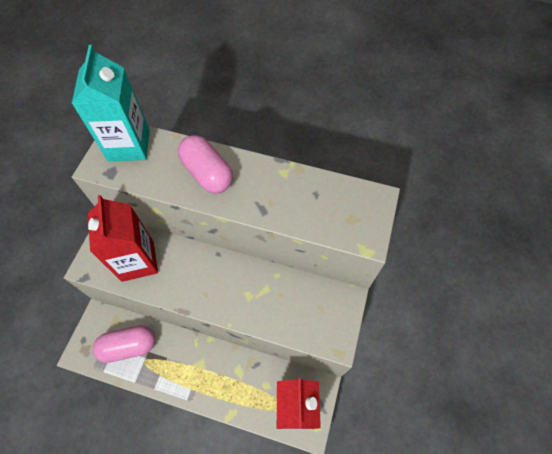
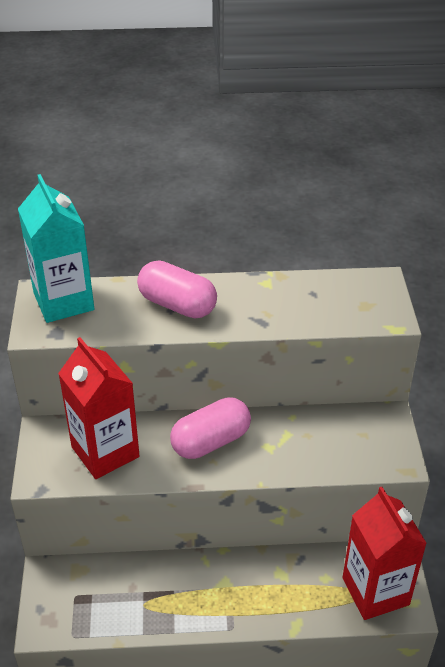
camera: 20 degrees left, 20 degrees down
(129, 346) = (112, 594): pink capsule -> pink capsule (211, 441)

